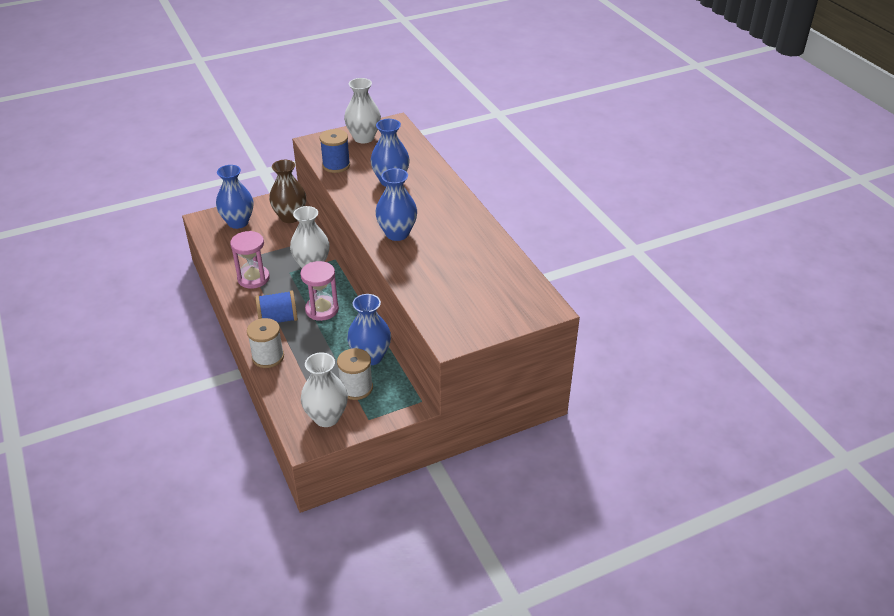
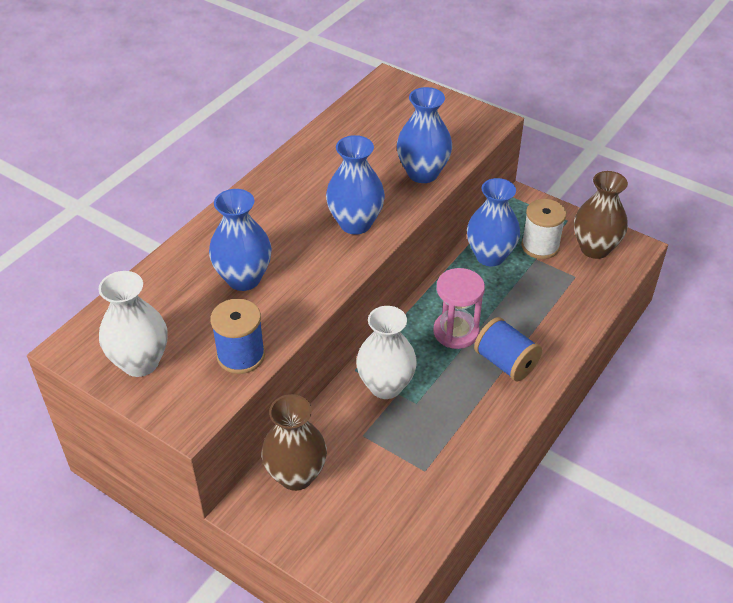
camera: 120 degrees left, 5 degrees up
(238, 222) = (354, 537): blue vase -> blue vase (422, 173)
(253, 278) = (458, 434): pink hourglass -> none
(268, 357) = (567, 337): white spool -> none
(326, 417) = (594, 248): white vase -> brown vase

